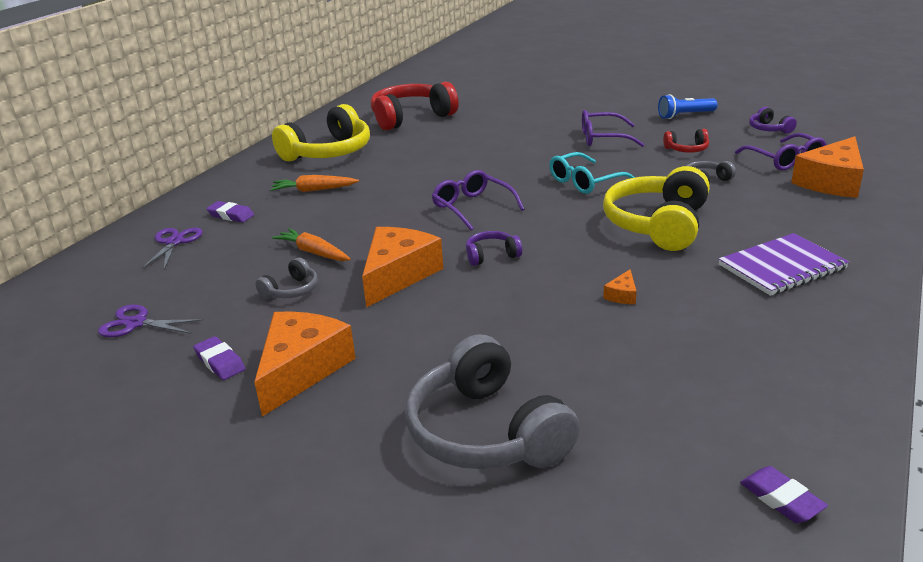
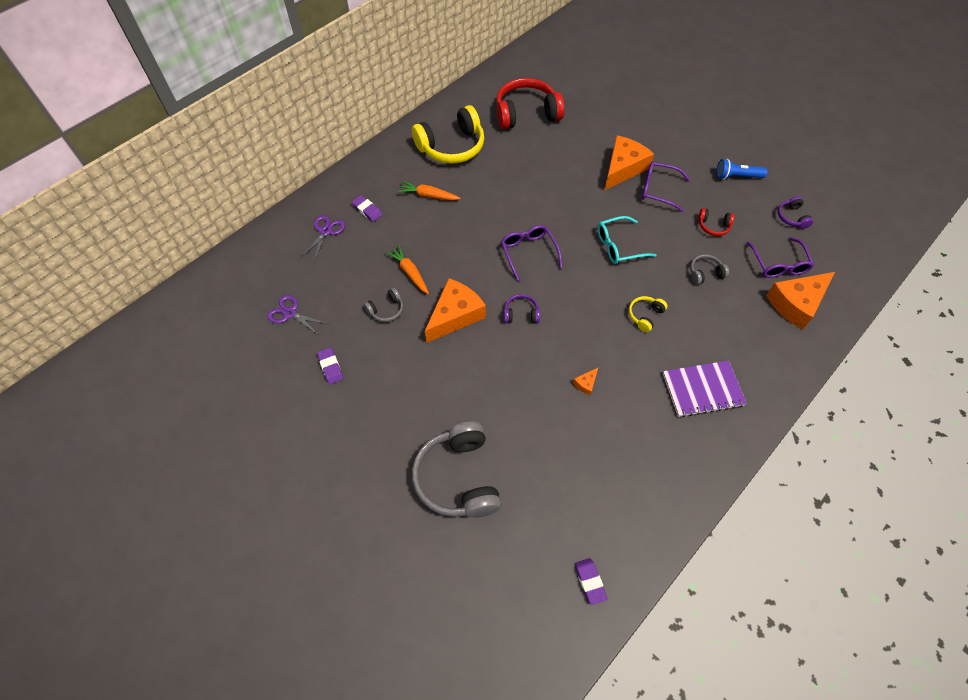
camera: 15 degrees right, 30 degrees up
(302, 369) = (374, 389): orange cheese -> orange cheese (623, 168)
(658, 225) = (645, 315): yellow headphones -> yellow headphones, size x0.46

